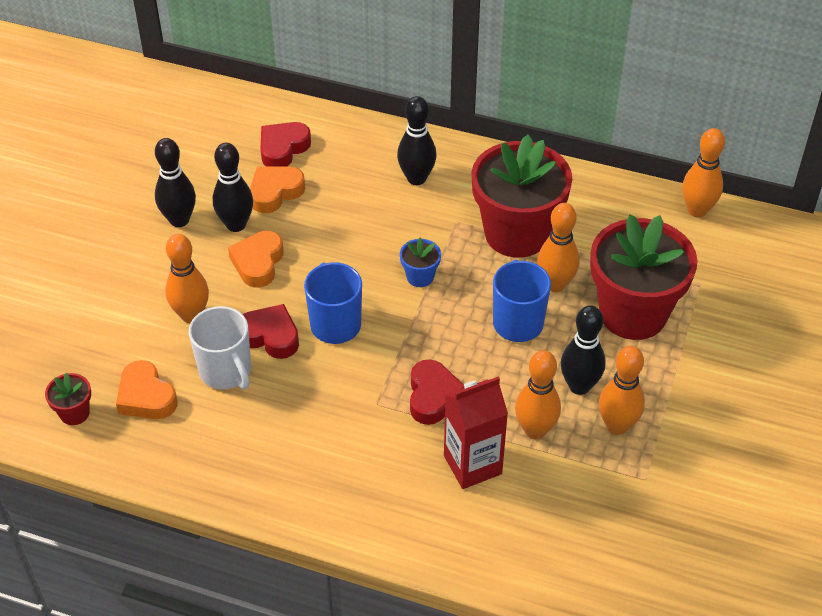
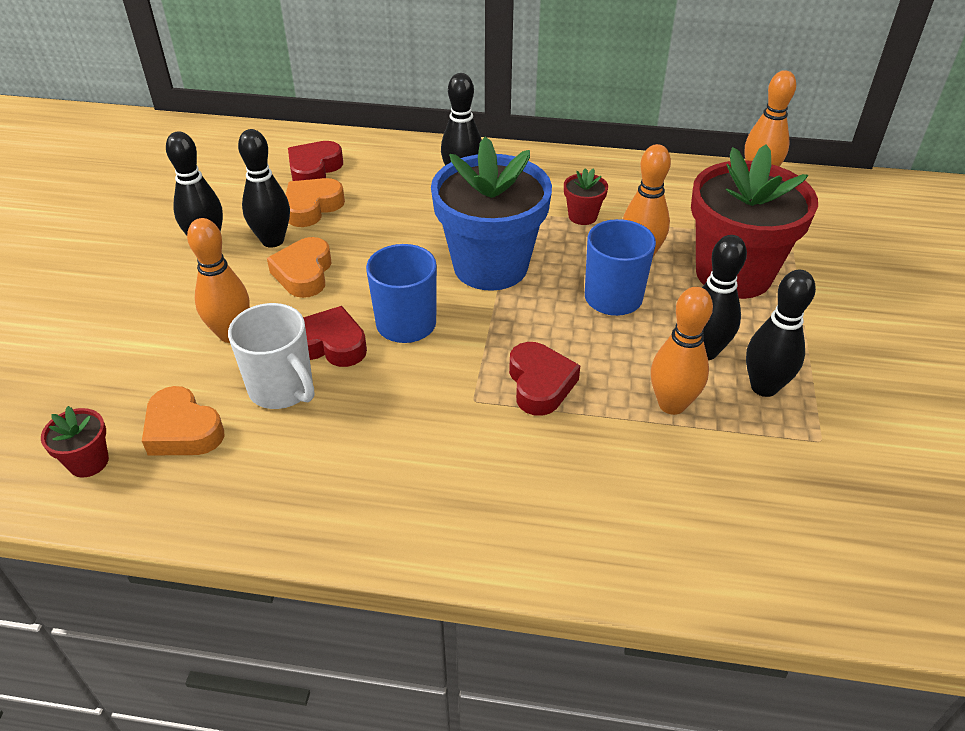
camera: 10 degrees left, 5 degrees down
(420, 277) = (490, 266): blue flower pot -> blue flower pot, size x2.42
(472, 465) = (610, 453): red carton -> none
(516, 233) = (582, 216): red flower pot -> red flower pot, size x0.41
(617, 426) = (764, 387): orange bowling pin -> black bowling pin

